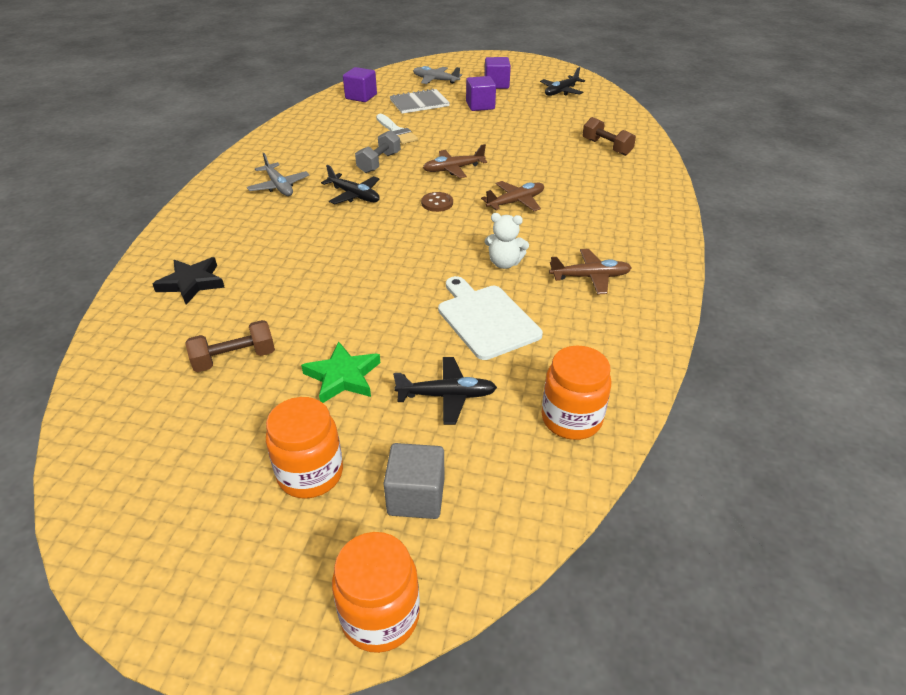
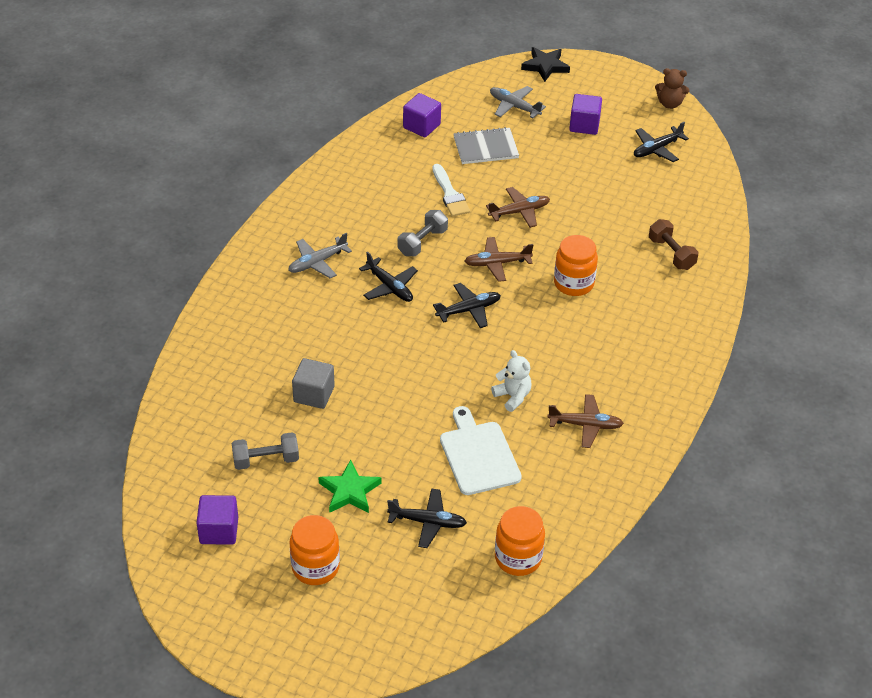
camera: 10 degrees right, 5 degrees up
(192, 283) = (232, 375): black star -> black star (545, 66)
(235, 359) = (266, 460): brown dumbbell -> grey dumbbell
(279, 186) = (317, 262): grey plane -> grey plane turned 75 degrees clockwise
(380, 615) = (348, 668): orange jar -> orange jar (573, 283)
(416, 496) = (387, 597): grey cube -> grey cube (314, 394)
(437, 203) = (469, 310): brown button -> black plane
(480, 106) = (554, 162): purple cube -> purple cube (219, 530)
(504, 263) = (512, 396): white teddy bear -> white teddy bear turned 150 degrees counterclockwise
(516, 202) = (547, 320): brown plane -> brown plane (519, 212)
(558, 69) = (669, 104): none -> brown teddy bear

